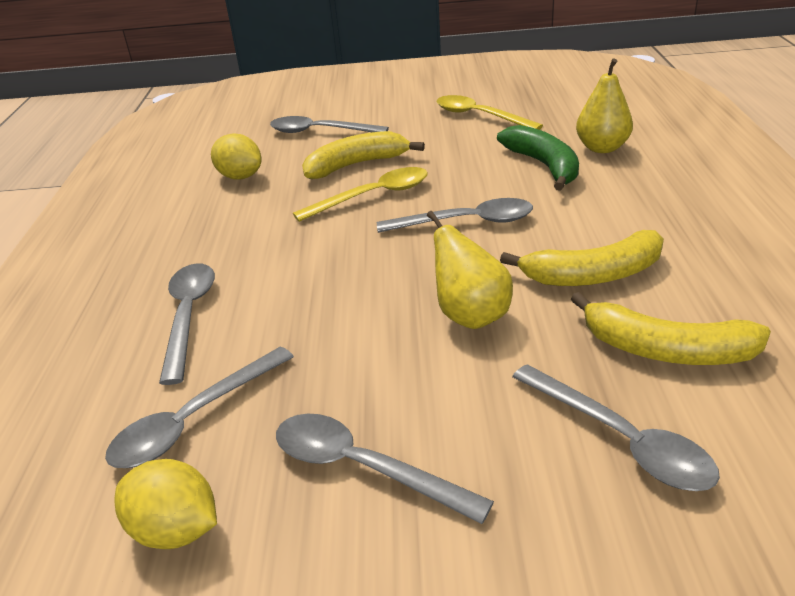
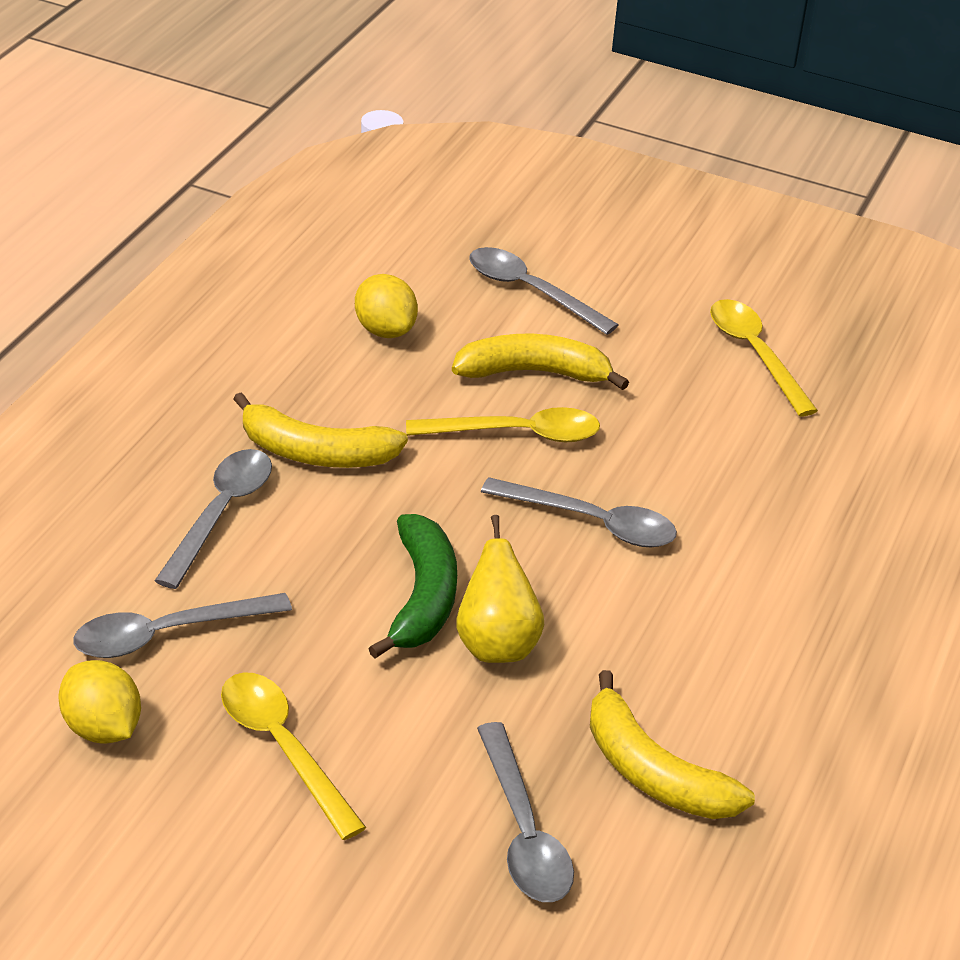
camera: 20 degrees right, 5 degrees up
(363, 468) = (283, 748): grey spoon -> yellow spoon
(544, 166) = (758, 479): green banana -> green banana (422, 597)
(593, 275) = (666, 656): yellow banana -> yellow banana (315, 453)
(602, 148) = (858, 483): yellow pear -> none

